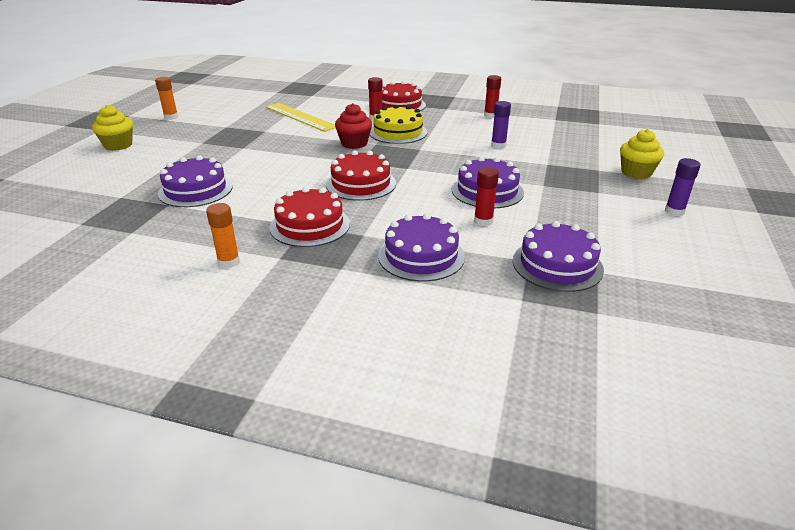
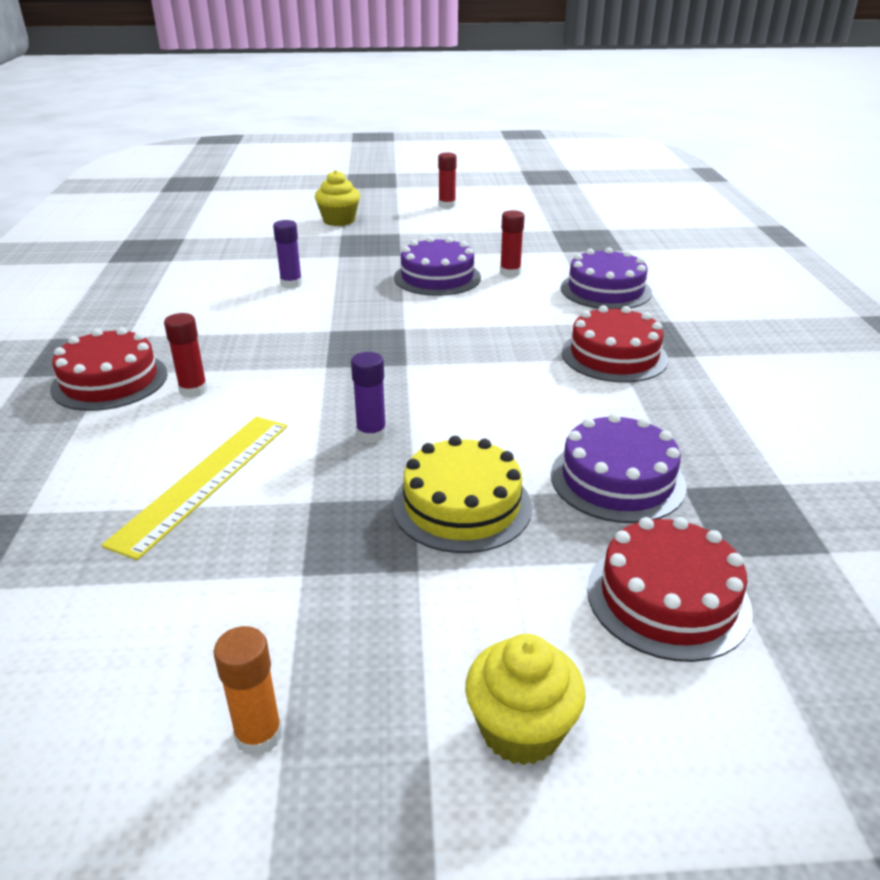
camera: 110 degrees left, 0 degrees up
(229, 262) = (740, 381): orange glue stick -> none
(354, 143) = (334, 384): red cupcake -> none
(361, 184) = (478, 348): red cake -> red cake (667, 598)
(398, 132) = (264, 357): yellow cake -> yellow cake (462, 505)
(490, 115) = (162, 299): red glue stick -> red glue stick (447, 205)
(557, 265) = (558, 242): purple cake -> none
(674, 211) = (419, 209): purple glue stick -> purple glue stick (371, 434)

